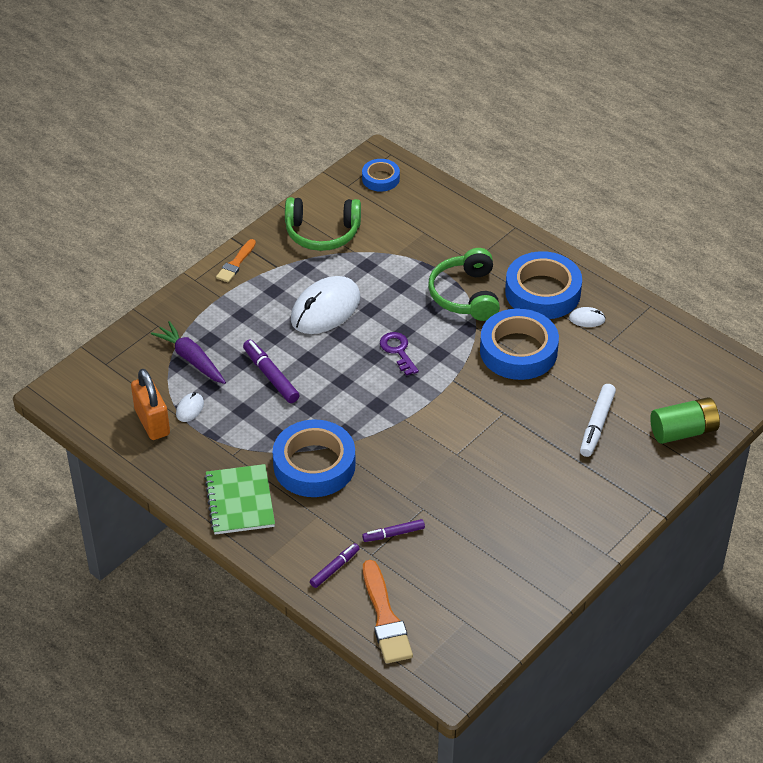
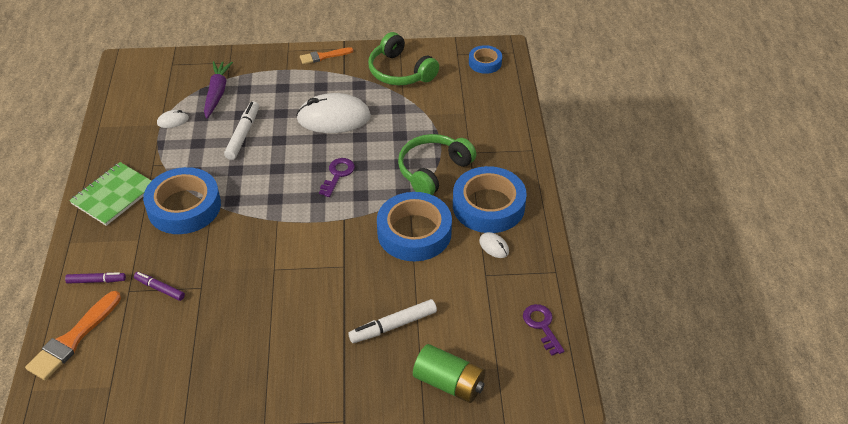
camera: 45 degrees right, 0 degrees up
(152, 422) = (143, 113): orange padlock -> none
(271, 376) = (243, 134): purple marker -> white marker
(690, 349) = (542, 326): none -> purple key

